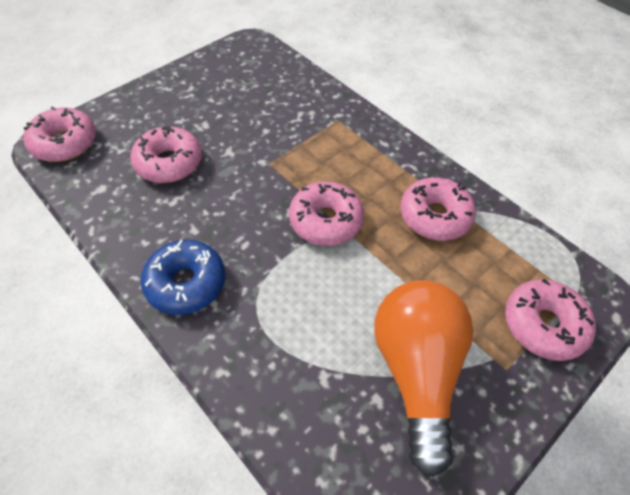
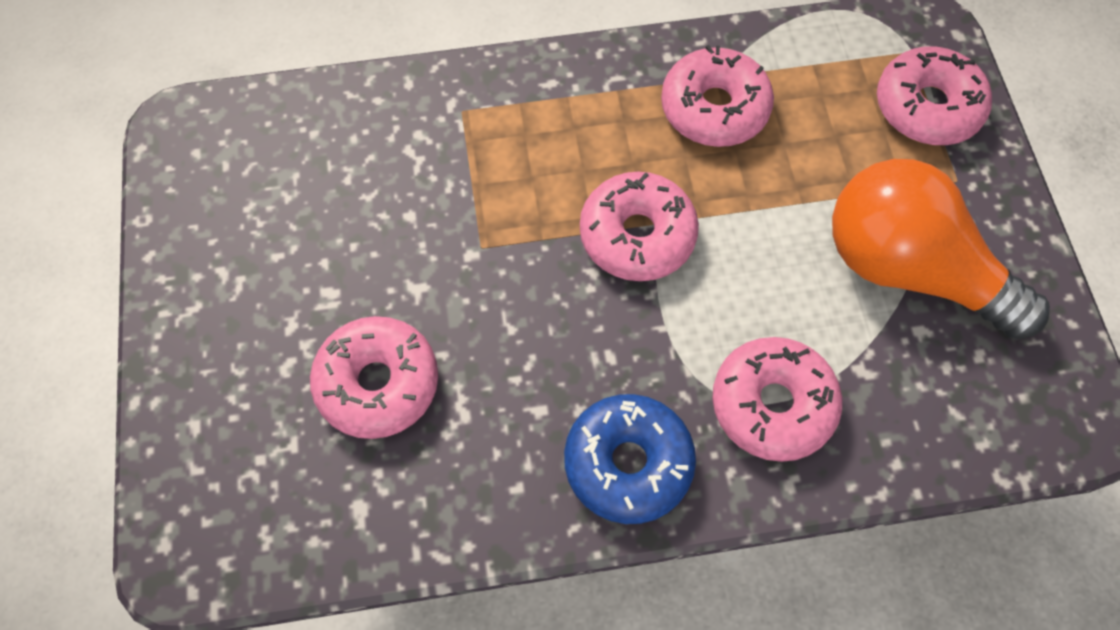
camera: 55 degrees left, 10 degrees up
(65, 143) = (206, 527): pink donut -> pink donut (772, 404)

